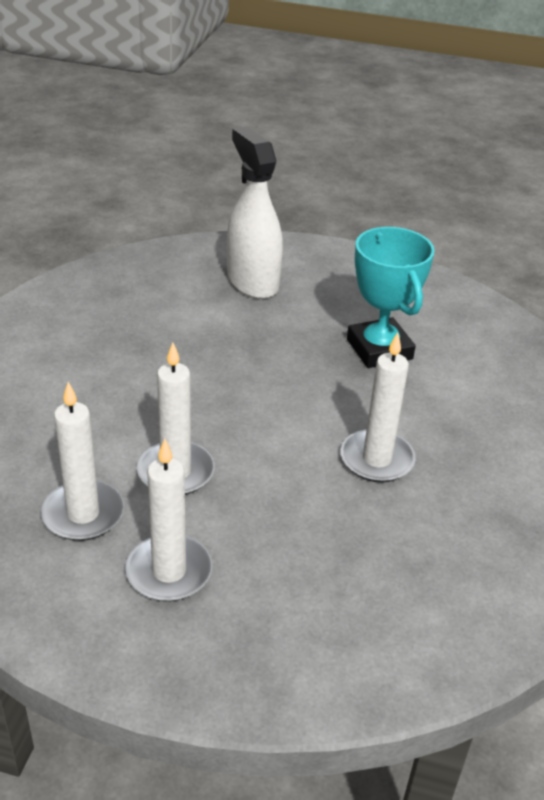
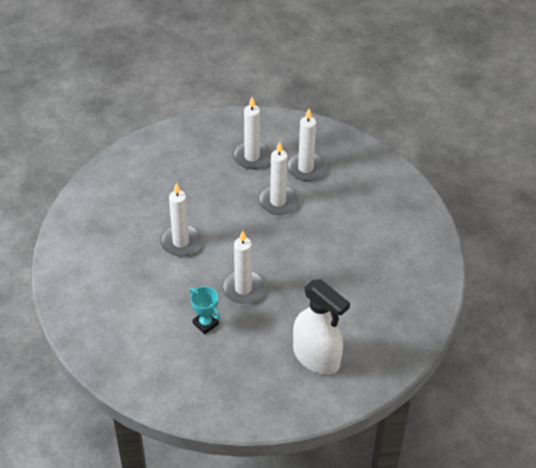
camera: 160 degrees right, 10 degrees up
(306, 371) = (243, 289): none -> white candle
(379, 349) = (205, 323): turquoise trophy -> turquoise trophy, size x0.55

